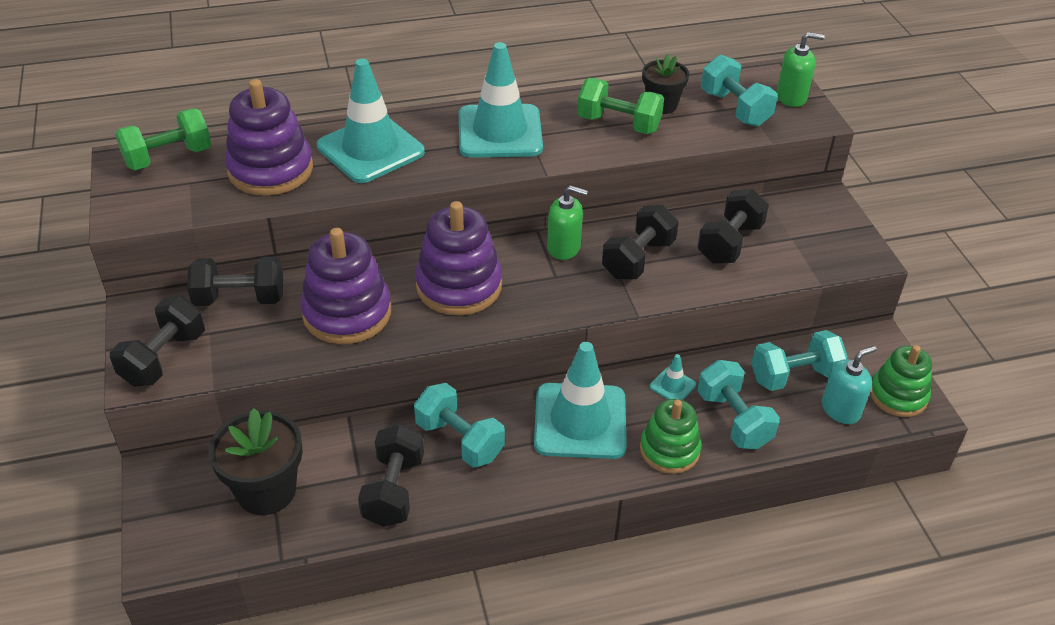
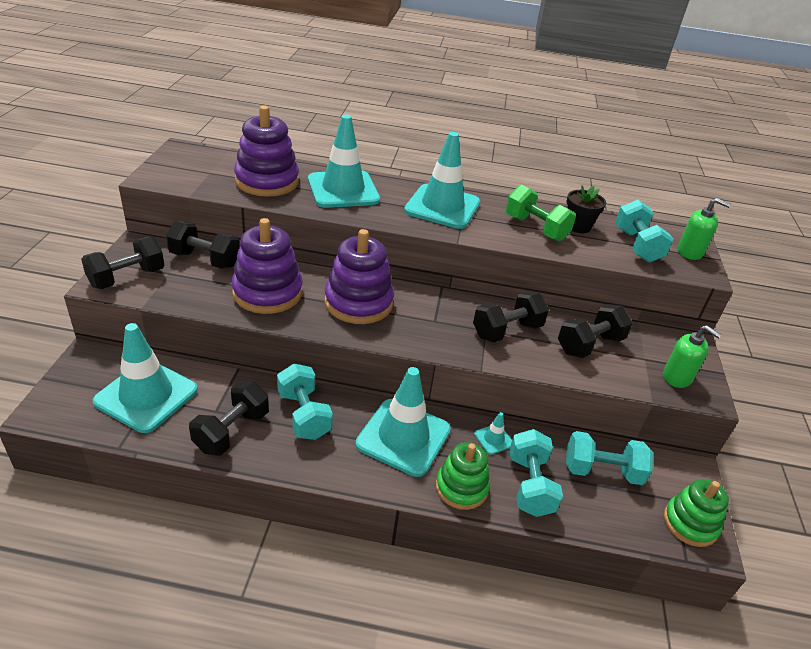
camera: 20 degrees right, 5 degrees down
(168, 157) = (209, 156): green dumbbell -> none
(266, 491) = (146, 396): black flower pot -> turquoise traffic cone
(564, 247) = (454, 304): green soap dispenser -> green soap dispenser (677, 377)
(840, 409) = (630, 514): turquoise soap dispenser -> none

